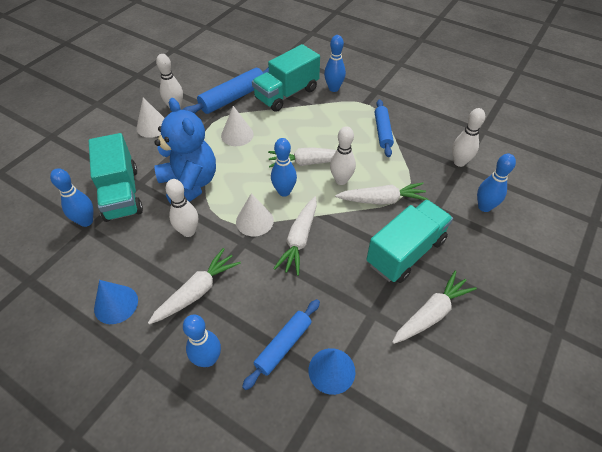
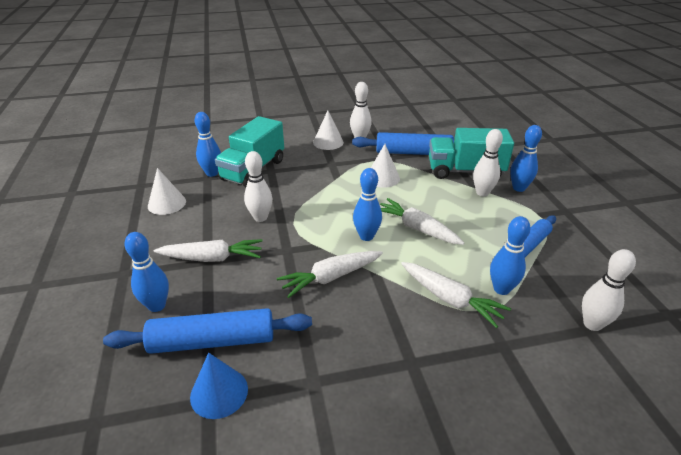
camera: 45 degrees right, 15 degrees down
(116, 304) = (159, 230): blue cone -> none
(190, 184) = (303, 190): blue teddy bear -> none
(254, 221) = (315, 241): white cone -> white cone (167, 203)
(283, 345) = (213, 341): blue rolling pin -> blue rolling pin, size x1.53
(341, 180) = (429, 259): white bowling pin -> white bowling pin (482, 193)
(405, 252) = (415, 358): turquoise truck -> none
(431, 313) = (369, 431): white carrot -> none
(484, 207) = (571, 386): blue bowling pin -> blue bowling pin (501, 289)

